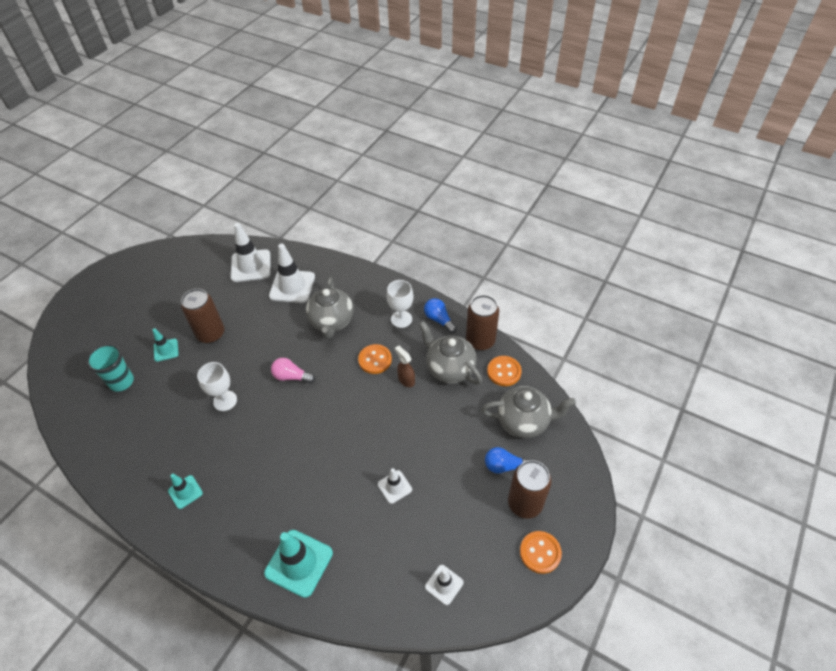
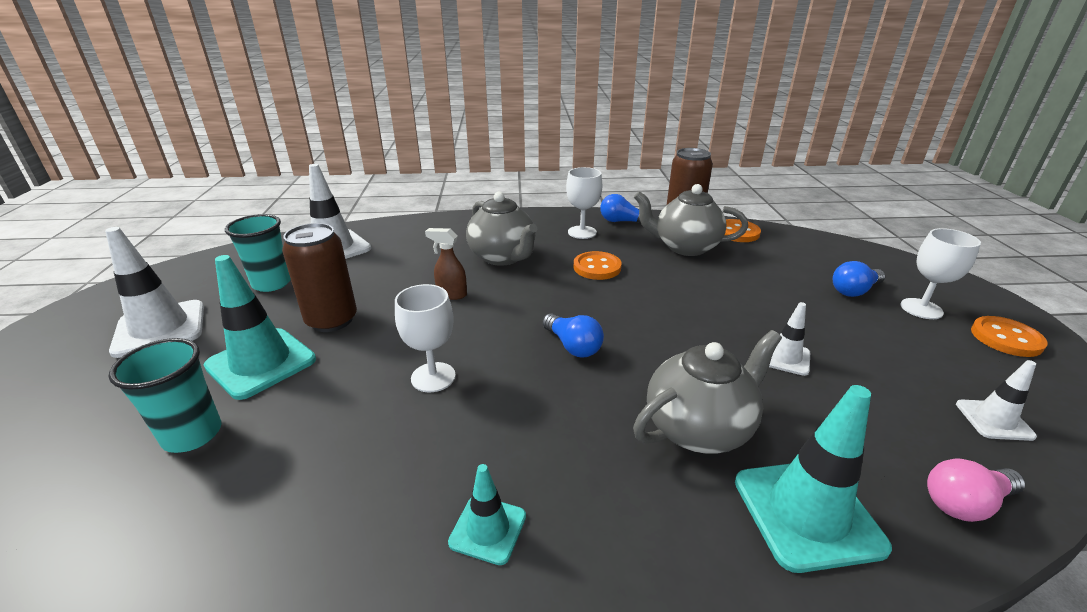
camera: 35 degrees left, 20 degrees down
(166, 350) = (261, 363): turquoise traffic cone -> turquoise traffic cone, size x1.83
(203, 286) = (272, 283): none -> turquoise cup
(291, 377) = (509, 316): pink light bulb -> pink light bulb (965, 503)
(292, 286) = (414, 247): white traffic cone -> white traffic cone (160, 328)
(301, 416) = (573, 346): none -> blue light bulb
(406, 380) = (654, 269): brown spray bottle -> brown spray bottle (451, 294)
(524, 421) = (811, 255): grey teapot -> grey teapot (699, 428)
(525, 503) = (921, 309): brown can -> white goblet

